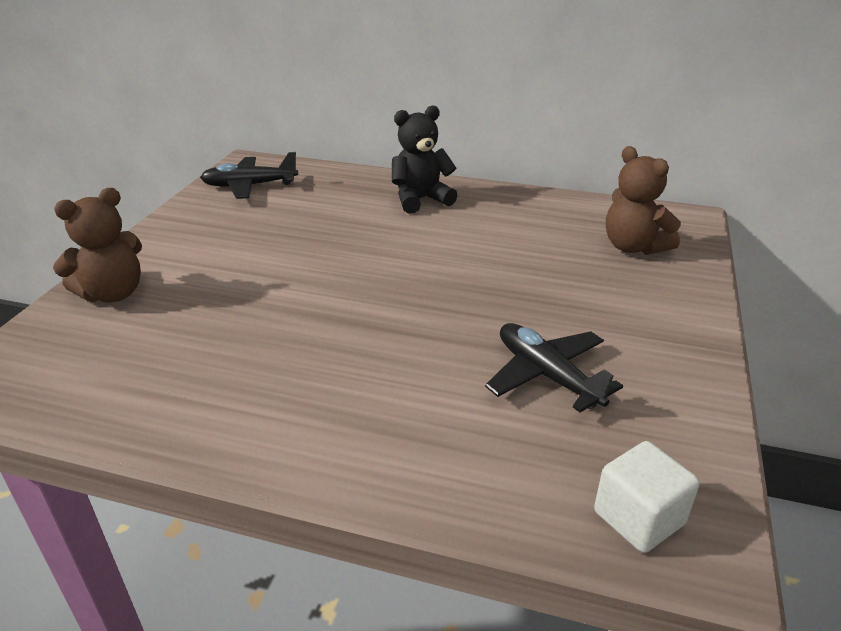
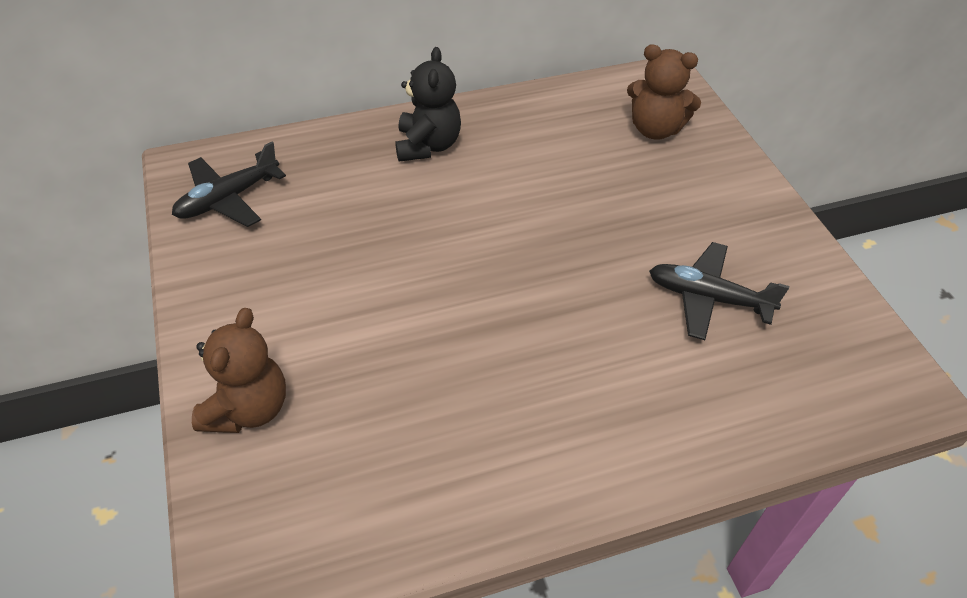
camera: 35 degrees left, 15 degrees up
(420, 200) = (428, 145): black teddy bear -> black teddy bear turned 150 degrees clockwise
(638, 518) = (860, 388): white cube -> none

